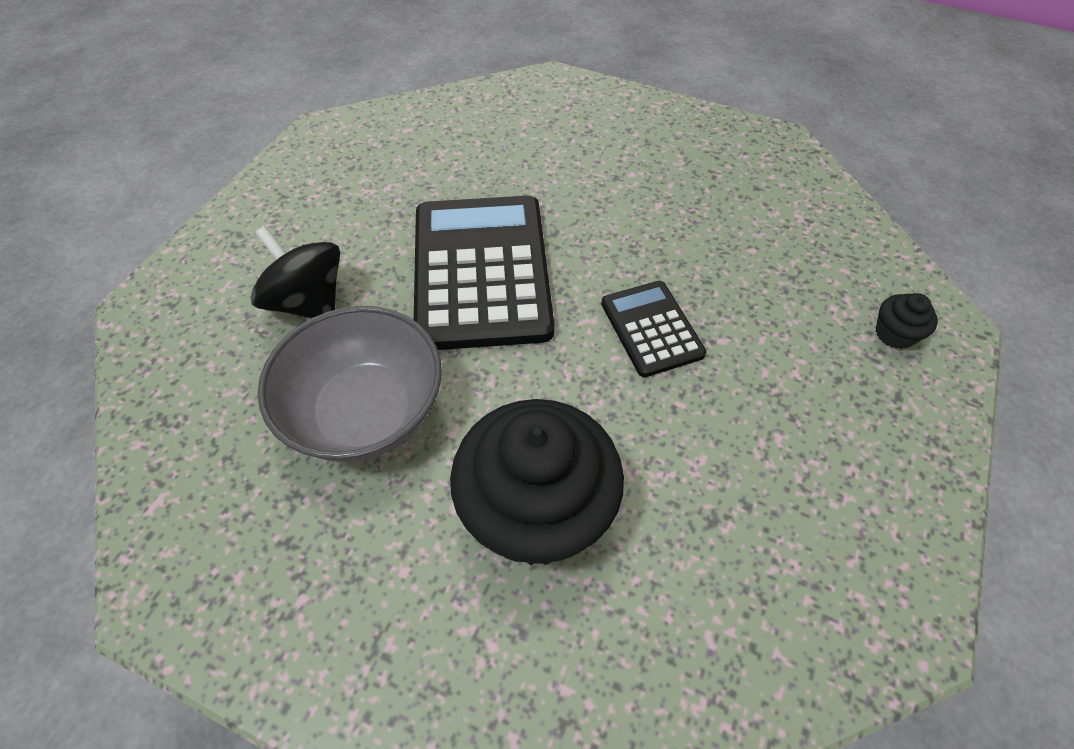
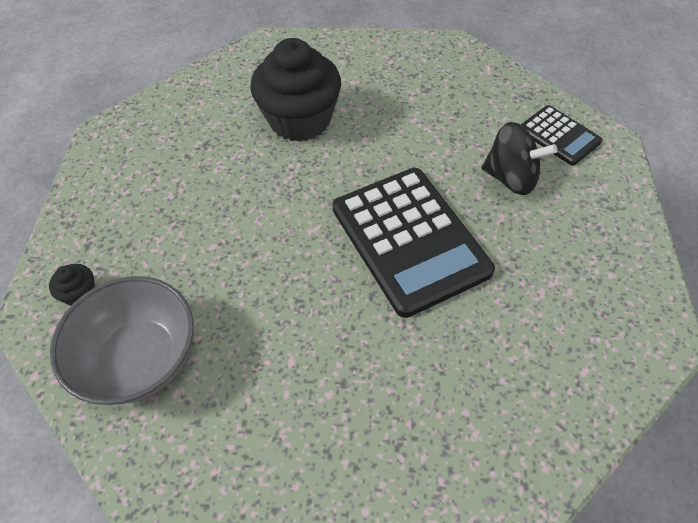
camera: 160 degrees right, 0 degrees up
(366, 412) = (420, 132): grey bowl -> grey bowl (140, 358)
(651, 328) = (266, 237): black calculator -> black calculator (559, 136)

